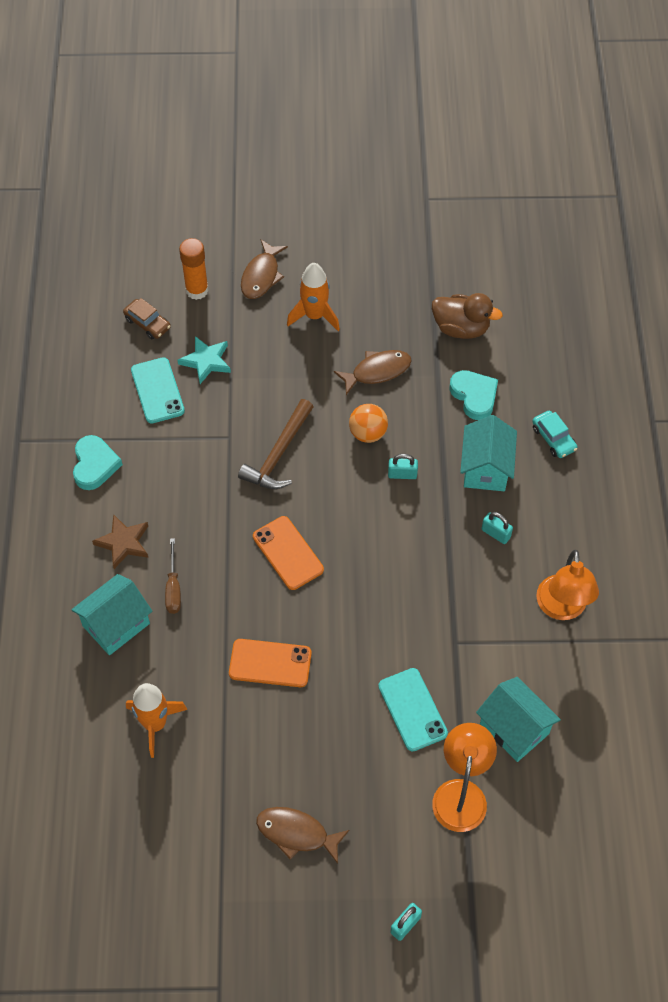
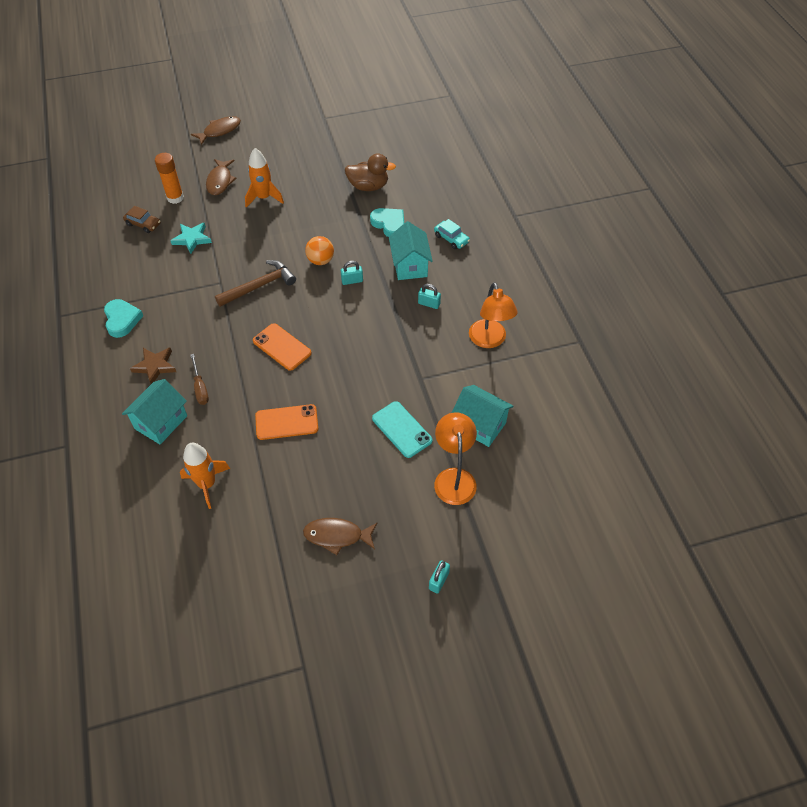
camera: 15 degrees left, 5 degrees down
(157, 390) = (160, 264): turquoise phone -> none
(279, 454) = (259, 286): brown hammer -> brown hammer turned 135 degrees counterclockwise
(377, 371) = (317, 222): brown fish -> brown fish (219, 131)

